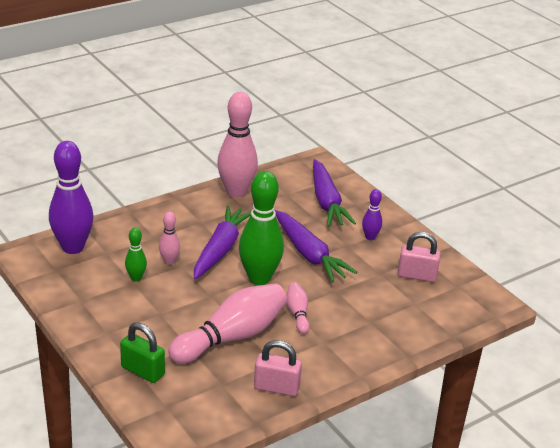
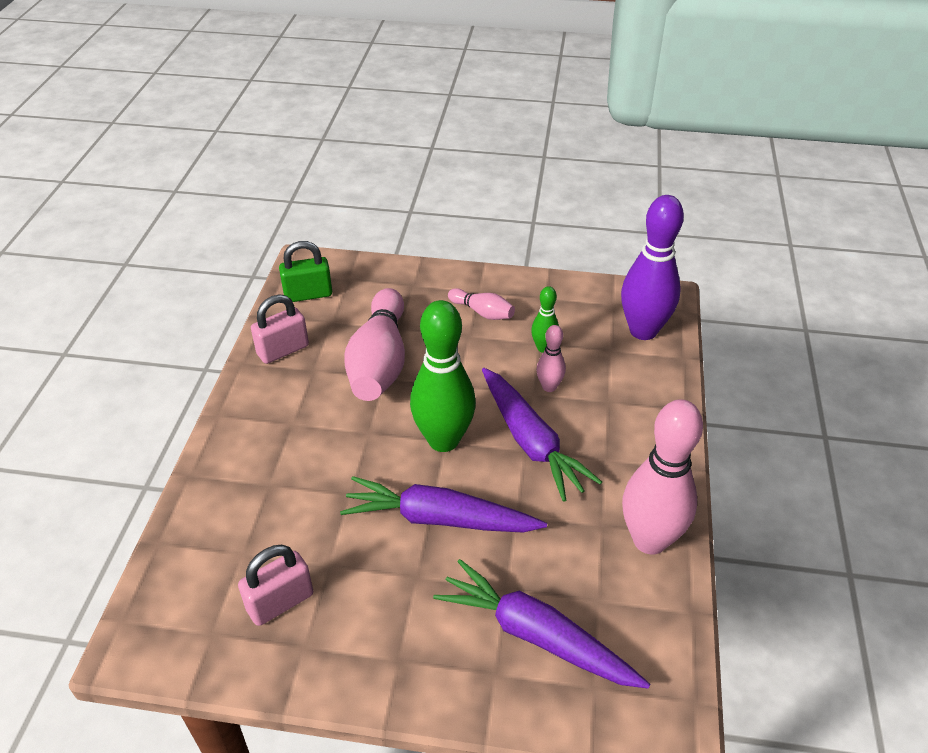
camera: 135 degrees right, 10 degrees up
(142, 371) = (404, 286): green padlock -> green padlock (308, 294)
(297, 314) = (353, 432): pink bowling pin -> pink bowling pin (482, 312)
(370, 237) = (405, 619): purple bowling pin -> none

